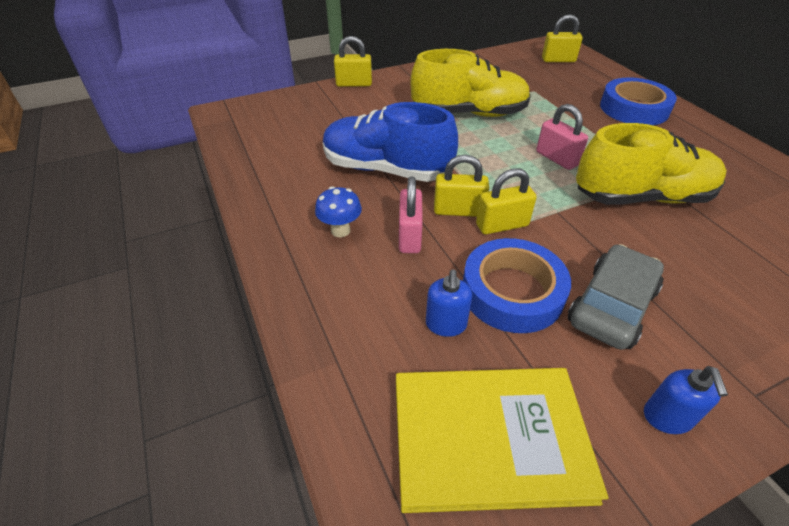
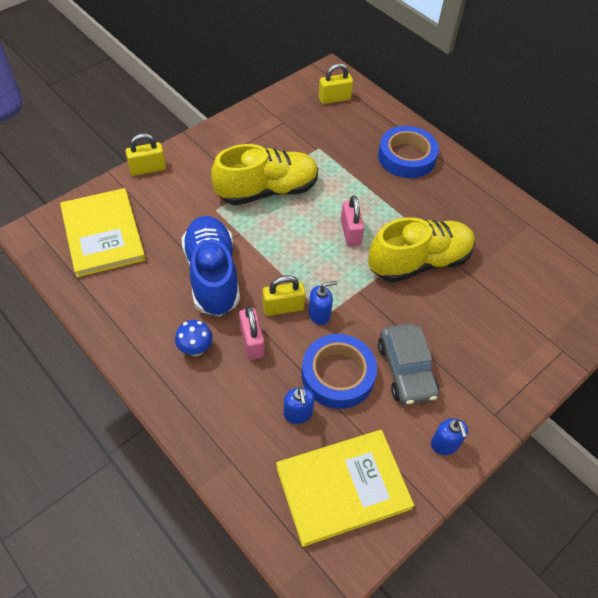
camera: 20 degrees left, 10 degrees up
(288, 121) = (103, 234): none -> yellow book
(386, 169) = (212, 275): blue shoe -> blue shoe turned 75 degrees clockwise
(502, 225) = (319, 314): yellow padlock -> blue soap dispenser
(556, 158) = (350, 232): pink padlock -> pink padlock turned 45 degrees clockwise
(611, 306) = (406, 370): grey car -> grey car turned 150 degrees clockwise

